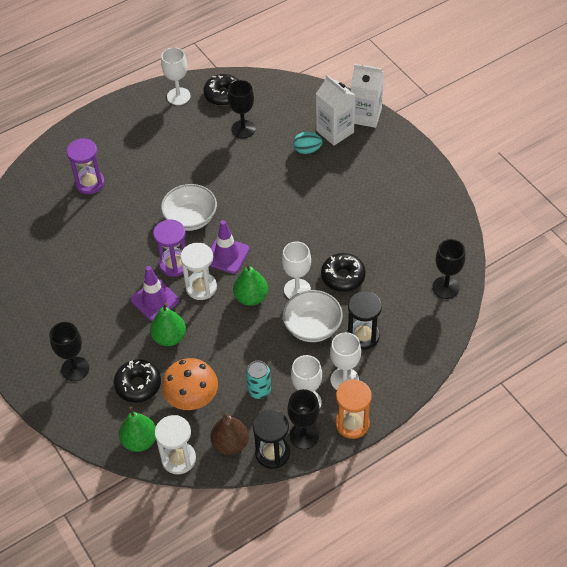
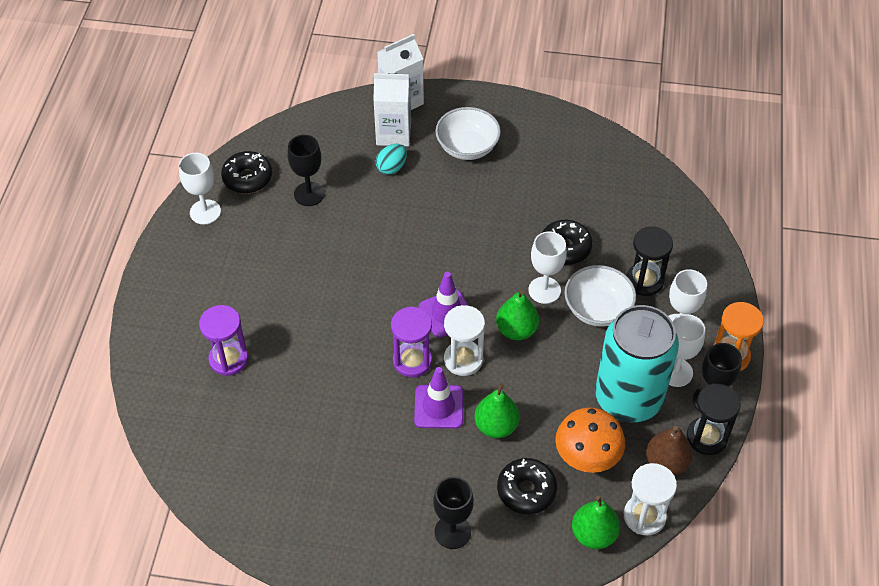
camera: 50 degrees left, 0 degrees up
(190, 218) = (370, 309): white bowl -> white bowl (467, 147)
(259, 390) = (628, 398): turquoise can -> turquoise can, size x2.45
(445, 287) = (651, 189): black goblet -> none

